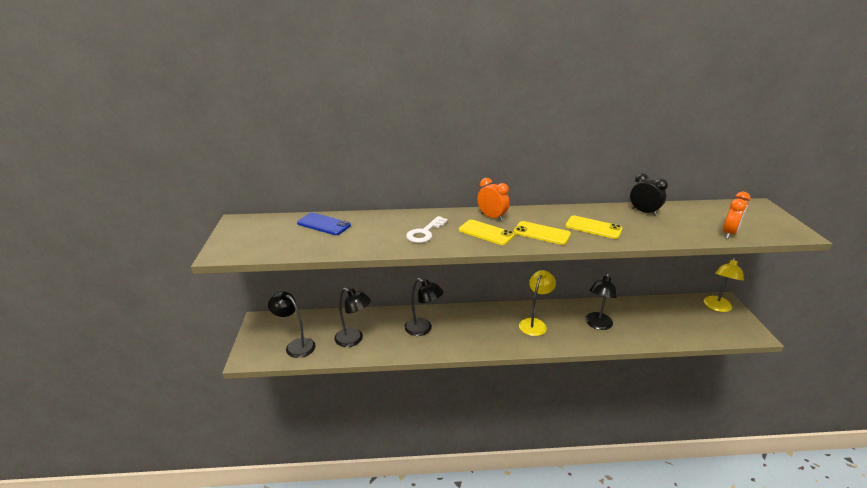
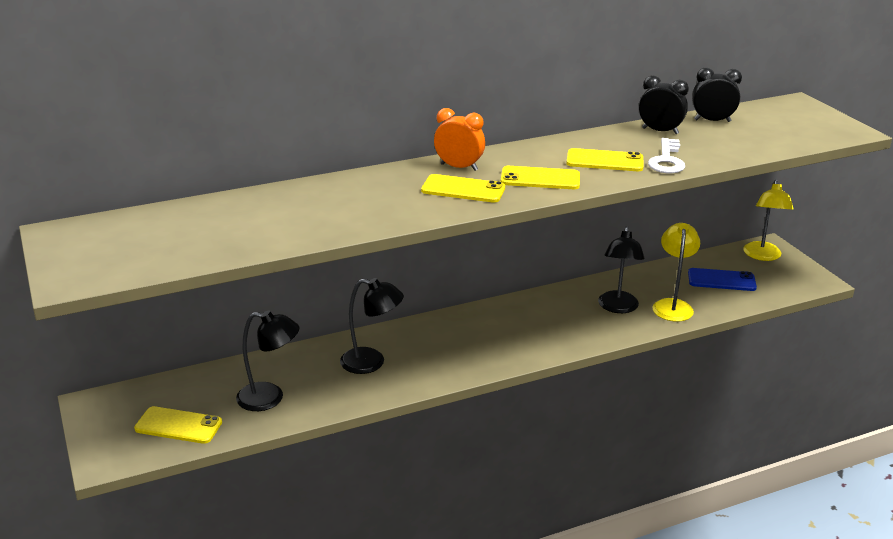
camera: 20 degrees left, 0 degrees up
(296, 345) = (178, 426): black lamp -> yellow phone
(323, 224) = (208, 215): blue phone -> blue phone (721, 280)
(425, 232) = (374, 203): white key -> white key (666, 160)
(534, 323) = (532, 322): yellow lamp -> yellow lamp (672, 305)
(686, 210) = (712, 120): none -> black clock
(729, 233) = (774, 143): orange clock -> none

